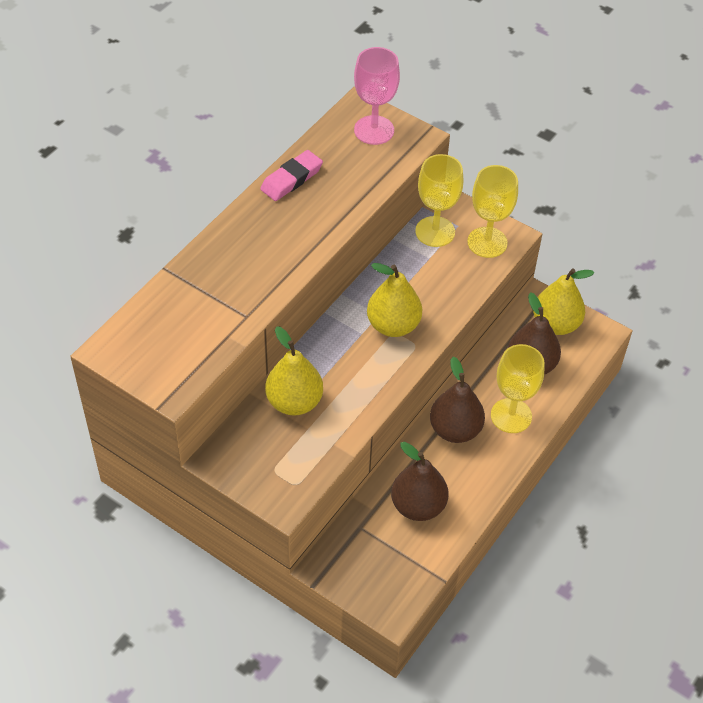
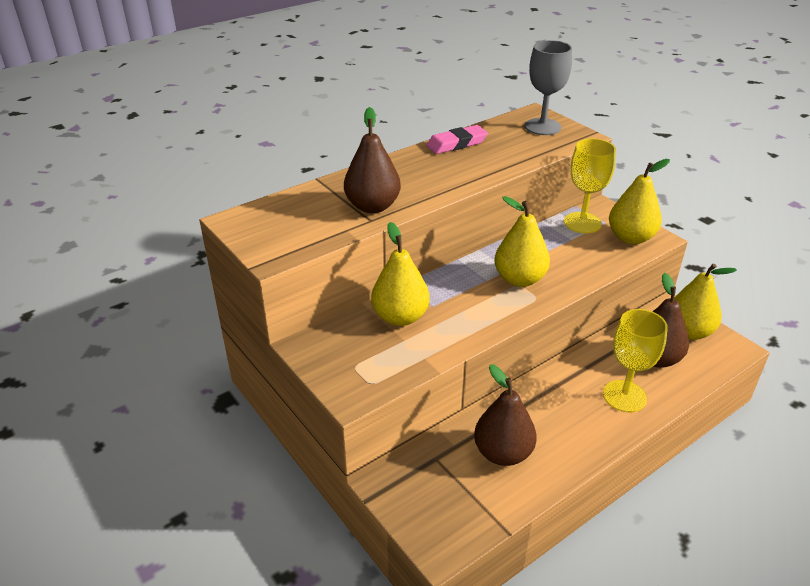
camera: 20 degrees right, 15 degrees down
(374, 130) = (542, 127): pink goblet -> grey goblet
(455, 430) = (562, 395): brown pear -> brown pear (372, 206)
(487, 242) = (630, 238): yellow goblet -> yellow pear

